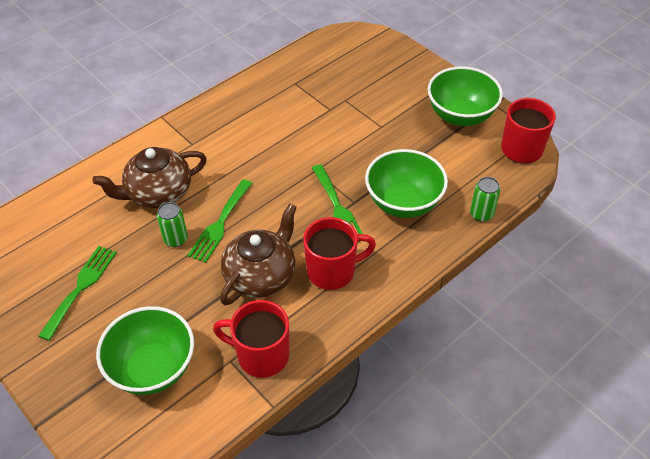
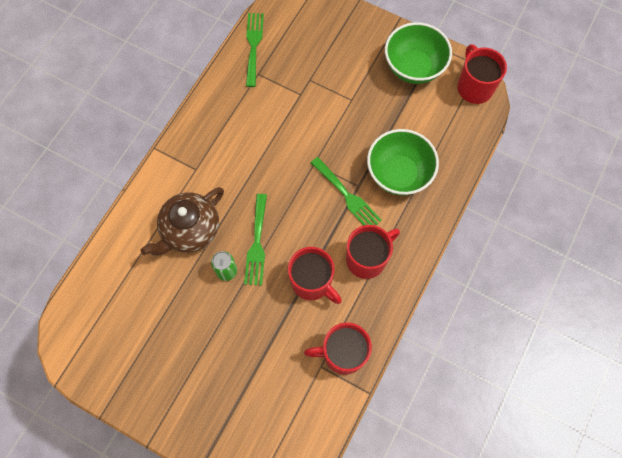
camera: 20 degrees left, 20 degrees up
(81, 287) = (169, 343): green fork -> green fork (253, 46)
(153, 368) = (264, 394): green bowl -> none
(261, 275) = (312, 282): brown teapot -> red mug
(481, 214) = (464, 165): green can -> none

